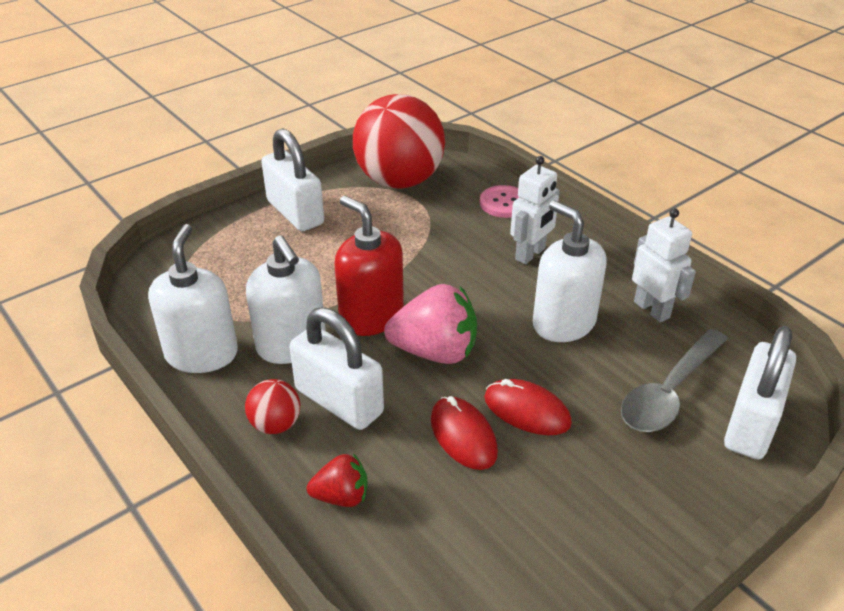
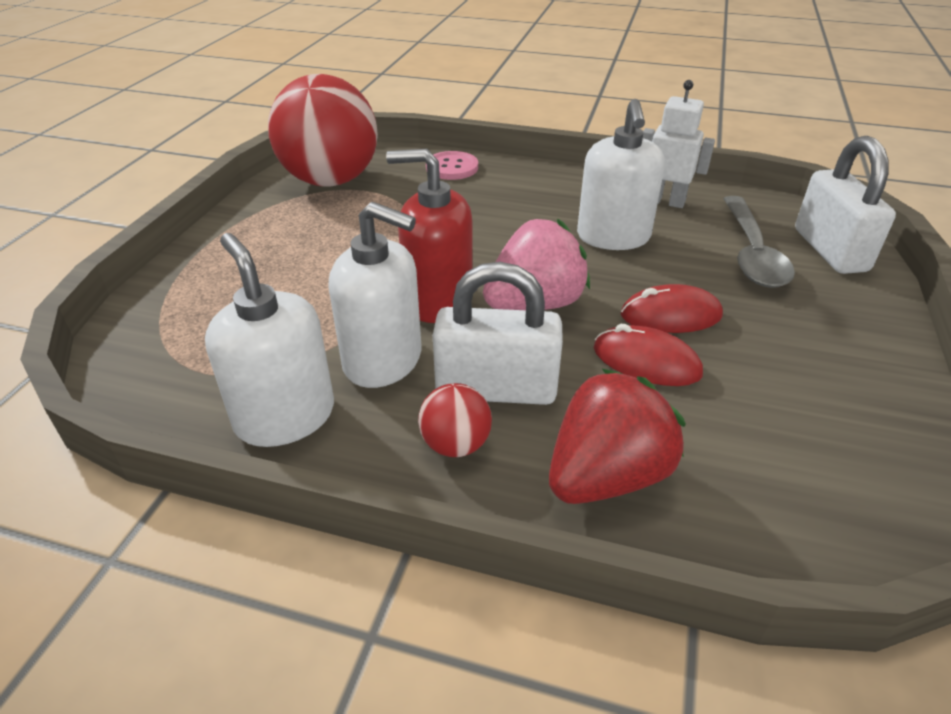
camera: 35 degrees left, 0 degrees up
(295, 212) = (246, 241): white padlock -> none
(341, 496) = (606, 476): red strawberry -> red strawberry, size x1.79
(530, 254) = (522, 197): white robot -> none
(563, 323) = (613, 237): white soap dispenser -> white soap dispenser turned 105 degrees counterclockwise

